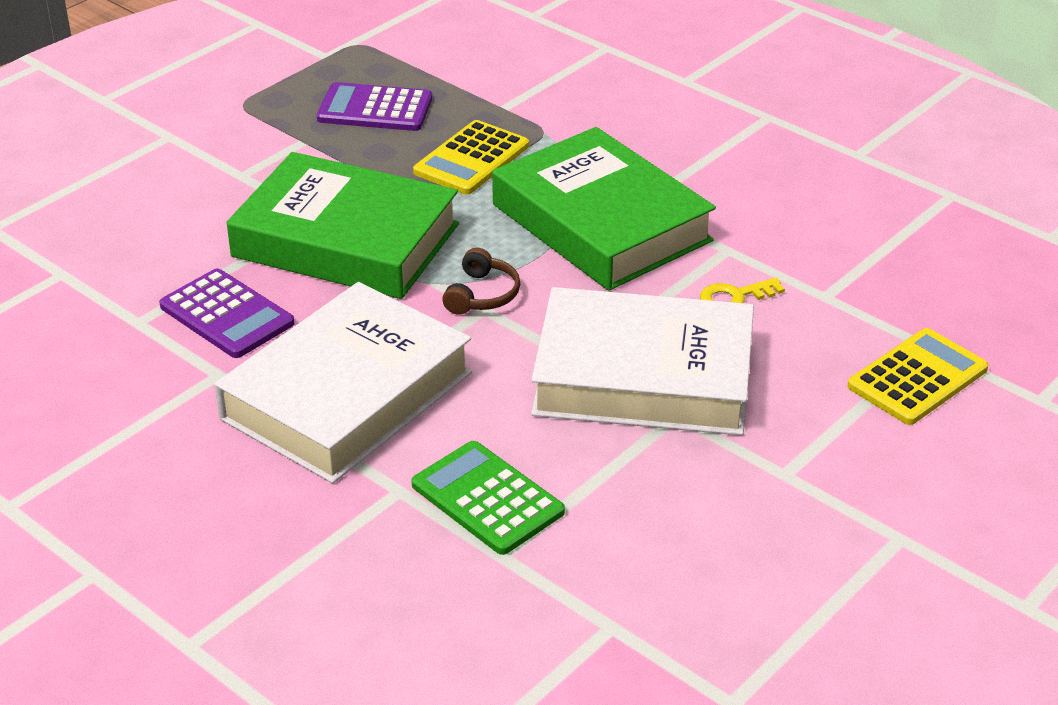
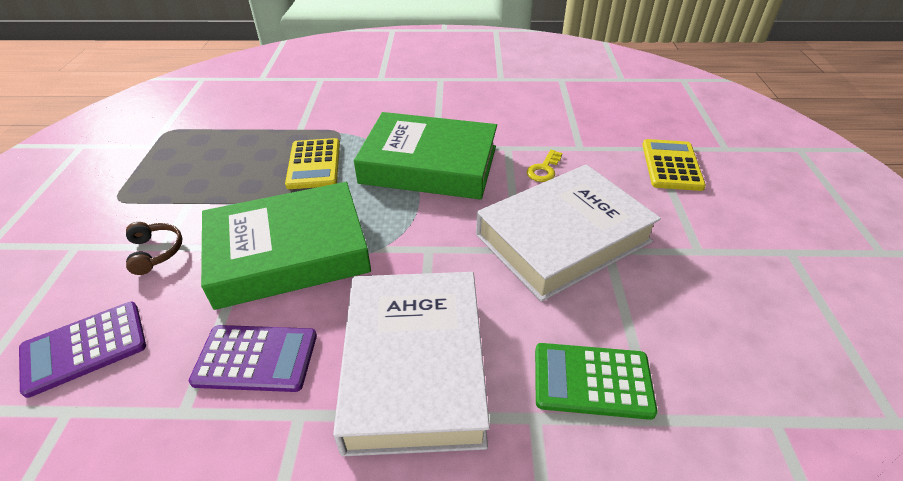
camera: 40 degrees left, 5 degrees up
(375, 109) = (219, 162): purple calculator -> purple calculator (84, 348)
(482, 295) = (416, 241): brown headphones -> brown headphones (155, 252)

